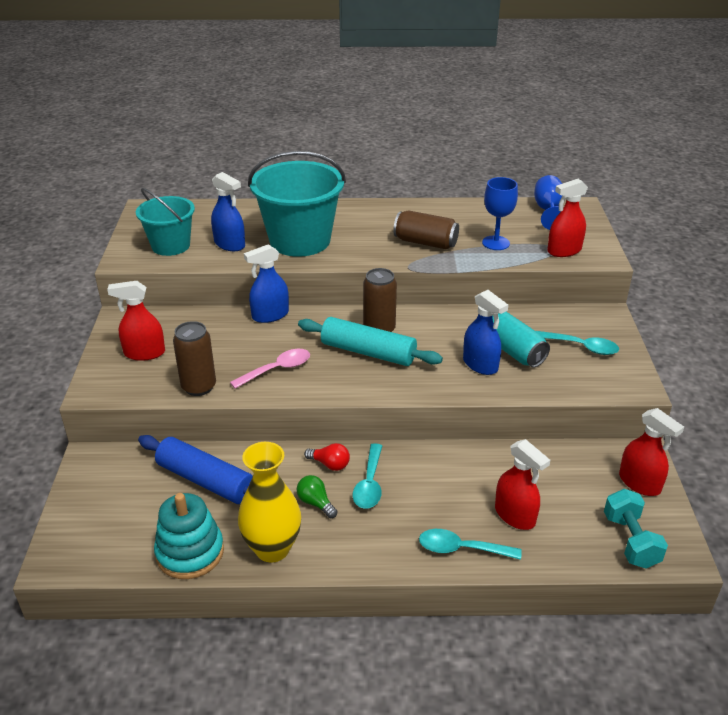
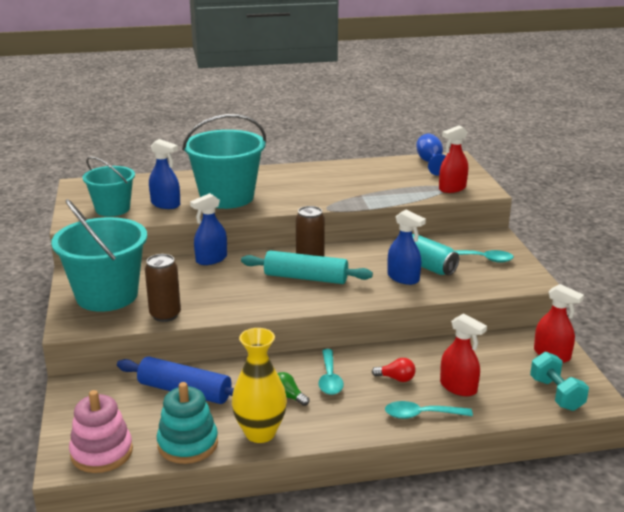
camera: 10 degrees left, 10 degrees down
(96, 551) = (102, 452): none -> pink stacking toy
(144, 353) = (107, 295): red spray bottle -> turquoise bucket
(277, 369) = (231, 296): pink spoon -> none
(330, 464) = (291, 368): red light bulb -> red light bulb (396, 378)
(425, 243) = (336, 191): brown can -> none
(495, 243) = (394, 187): blue goblet -> none

